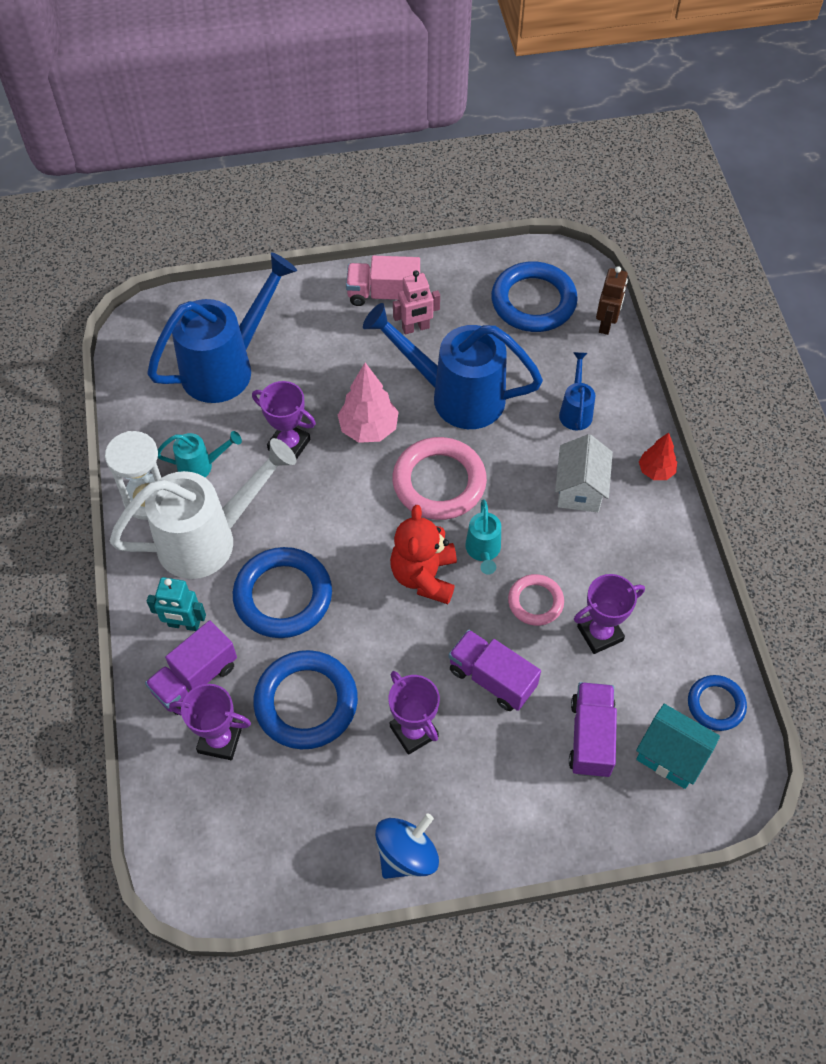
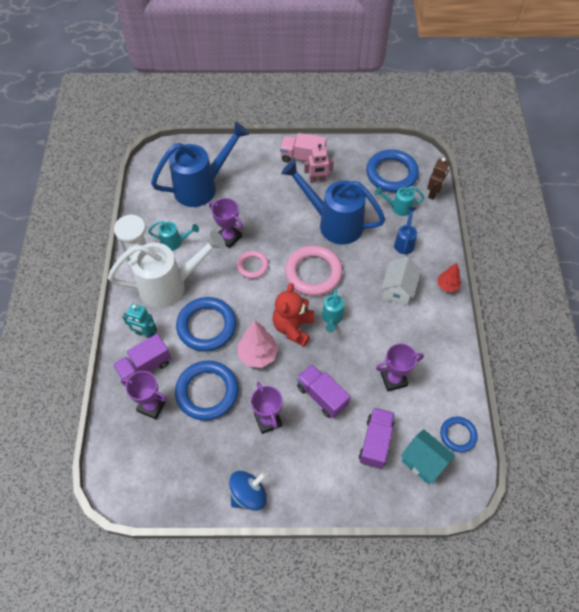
camera: 10 degrees right, 0 degrees up
(369, 429) = (277, 235): pink tree -> pink tree (258, 355)
(535, 602) = (357, 354): pink ring -> pink ring (252, 266)
(554, 356) = (398, 207): none -> turquoise watering can

